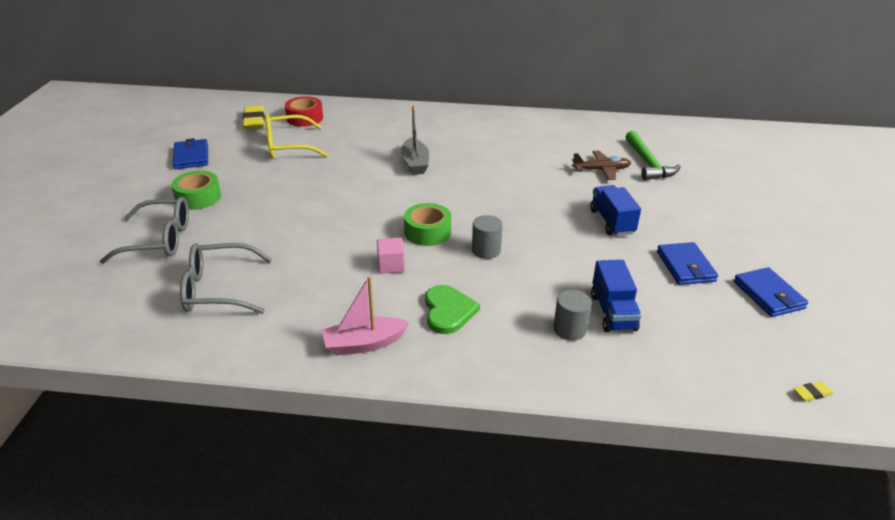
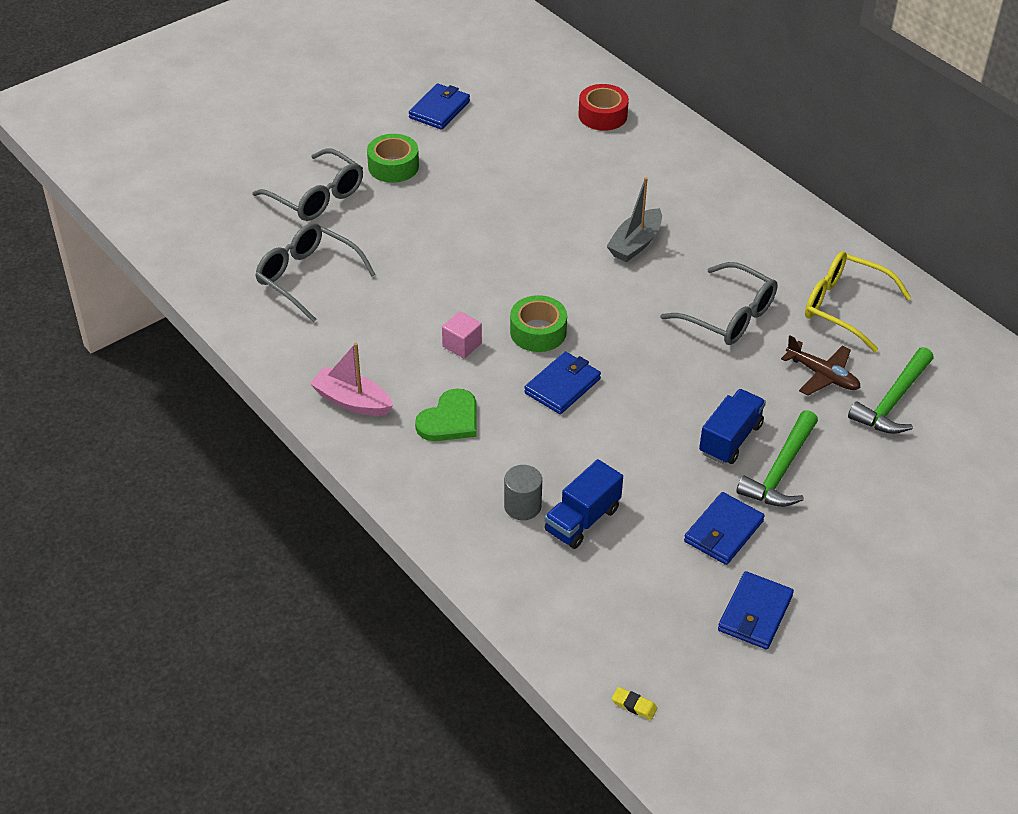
camera: 45 degrees right, 10 degrees up
(254, 121) = (548, 91): yellow eraser -> none
(288, 146) = (541, 147): yellow glasses -> yellow glasses (845, 307)
(486, 250) = (562, 386): grey cylinder -> blue wallet
(516, 169) = (728, 316): none -> grey glasses
(658, 221) = (781, 470): none -> green hammer

